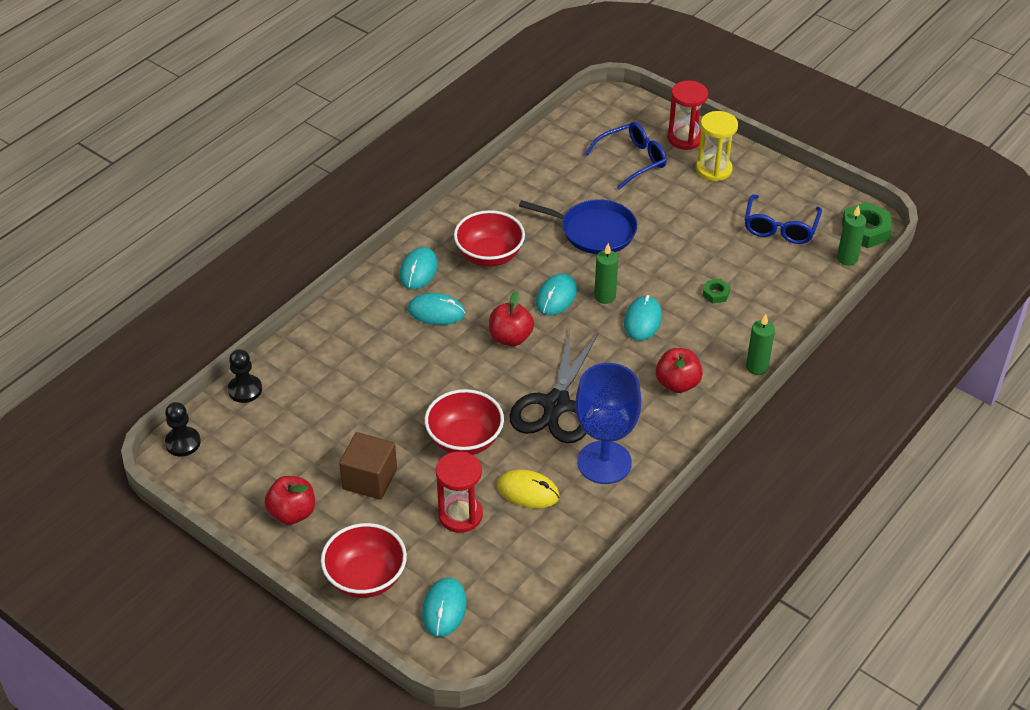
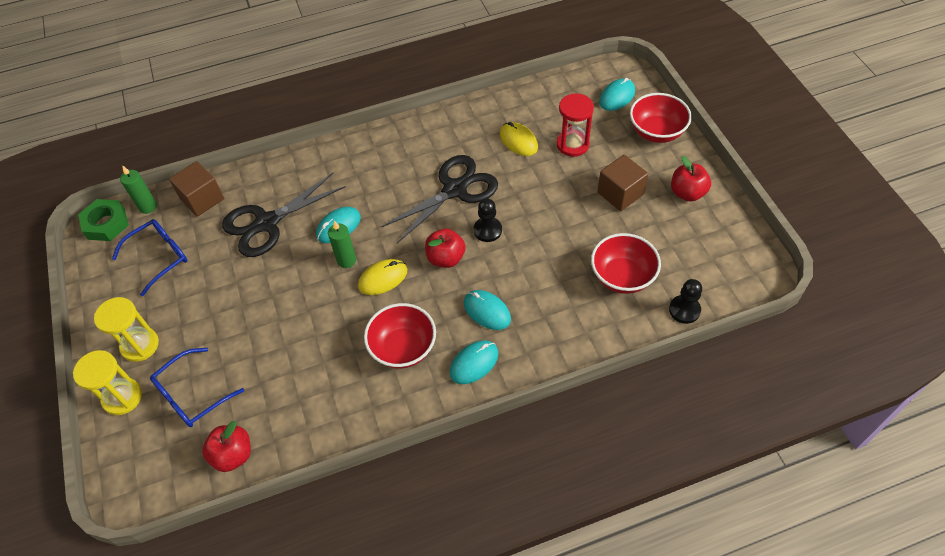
camera: 145 degrees left, 10 degrees up
(183, 443) = (753, 284): black pawn -> black pawn (487, 230)
(464, 440) = (536, 192): red bowl -> red bowl (622, 277)
(556, 297) = (383, 278): turquoise mouse -> yellow mouse
(594, 231) = (298, 329): blue pan -> none
(604, 462) = (455, 138): blue goblet -> none
(632, 160) = (192, 395): blue glasses -> blue glasses turned 45 degrees counterclockwise
(677, 384) = (361, 168): red apple -> red apple (233, 455)
(685, 138) = (122, 397): red hourglass -> yellow hourglass
(716, 294) = (266, 223): green nut -> black scissors
(757, 367) = (299, 156): green candle -> none
(804, 286) = (202, 199): none -> brown cube

